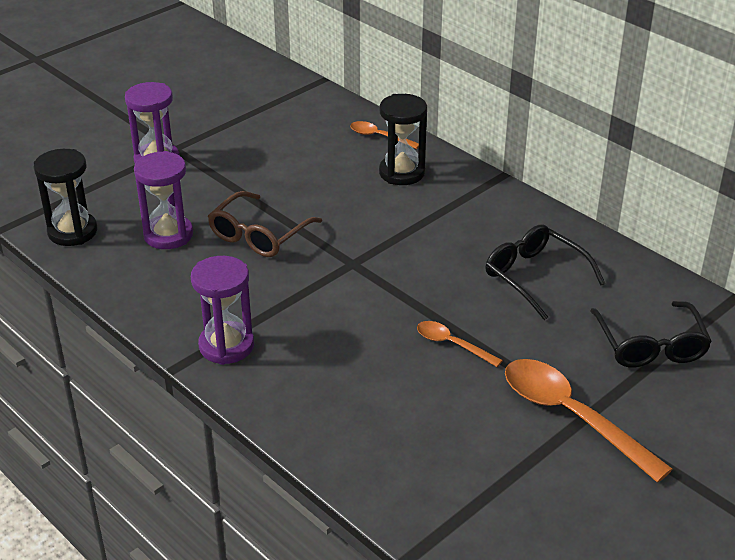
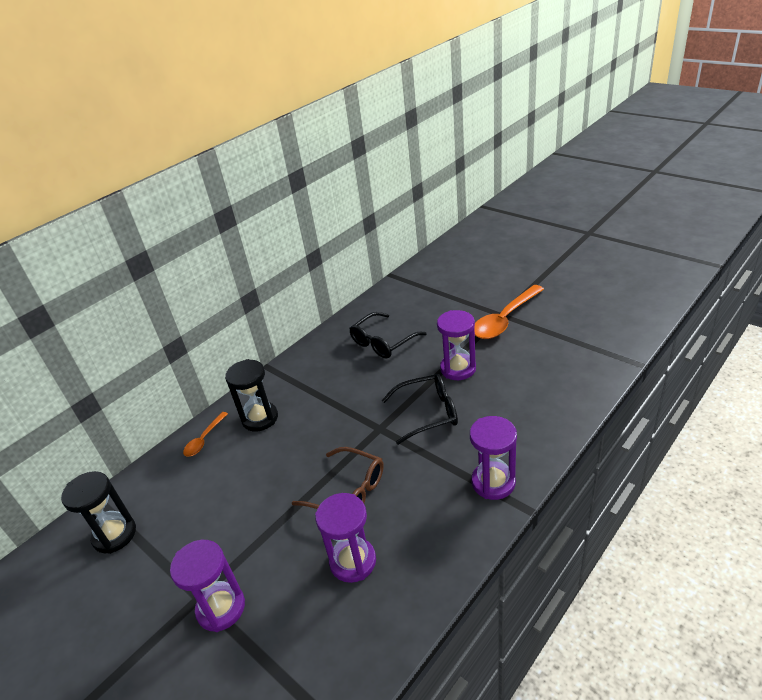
camera: 90 degrees left, 0 degrees up
(72, 232) = (353, 655): black hourglass -> black hourglass (114, 535)
(452, 344) = (458, 369): orange spoon -> purple hourglass
(650, 346) = (438, 298): black glasses -> black glasses (428, 413)

